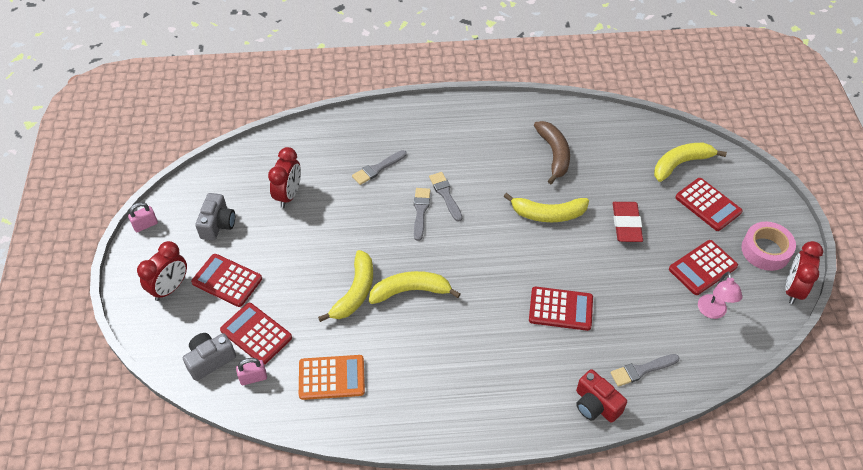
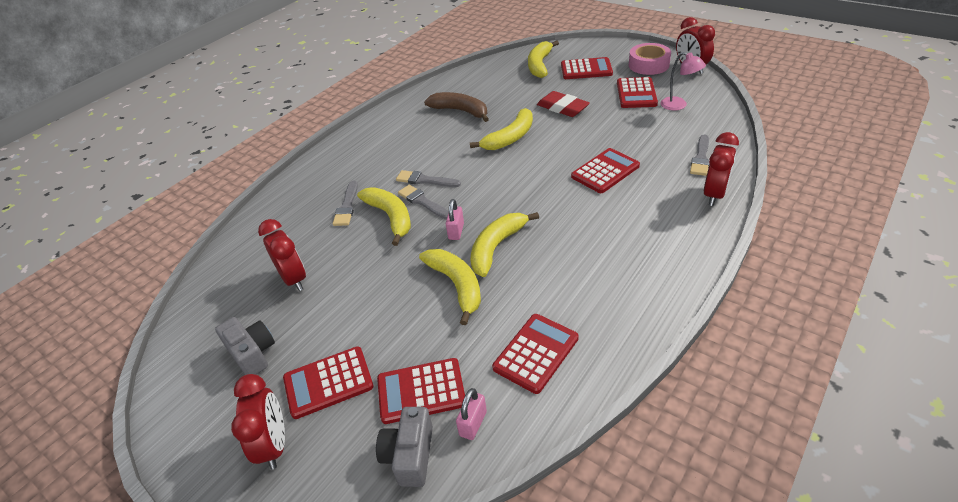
camera: 45 degrees left, 10 degrees down
(145, 225) = (165, 424): pink padlock -> pink padlock (456, 231)
(331, 378) = (536, 353): orange calculator -> red calculator
(388, 203) = (390, 217): none -> yellow banana
(596, 405) = (714, 195): red camera -> red clock

